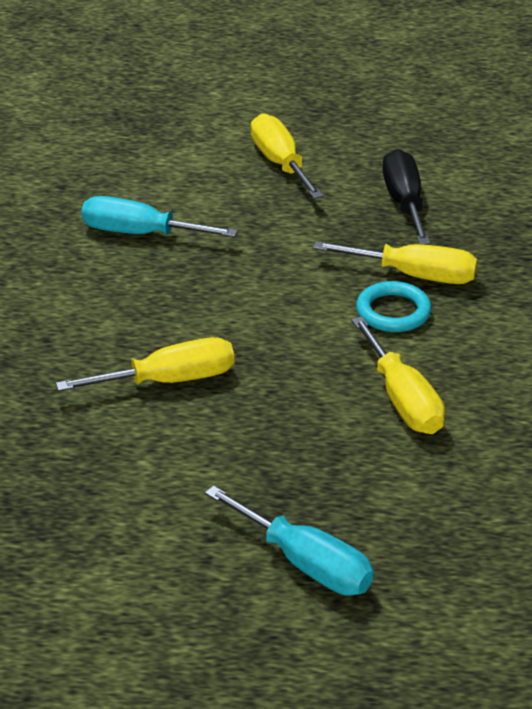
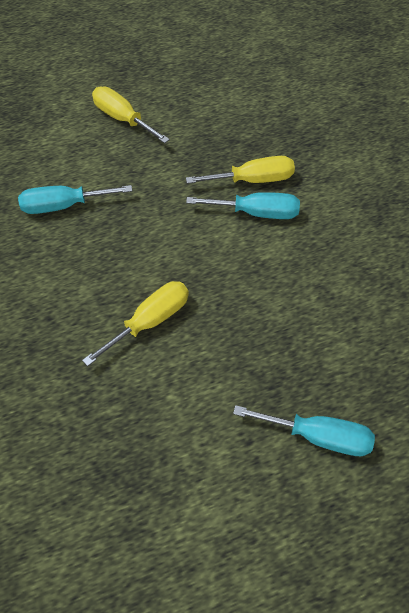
camera: 25 degrees left, 20 degrees up
(393, 312) = (256, 213): turquoise ring -> turquoise screwdriver
(402, 400) = (301, 280): yellow screwdriver -> none
(404, 202) = (215, 125): black screwdriver -> none

